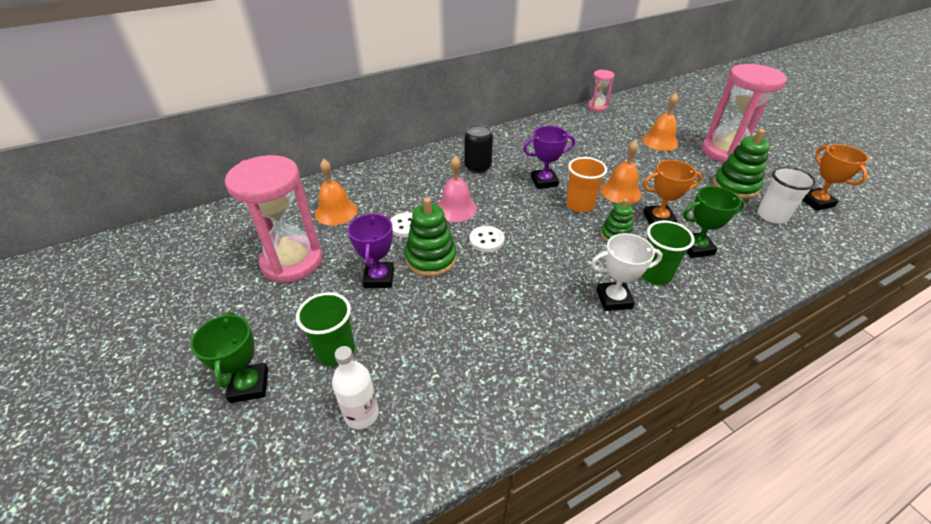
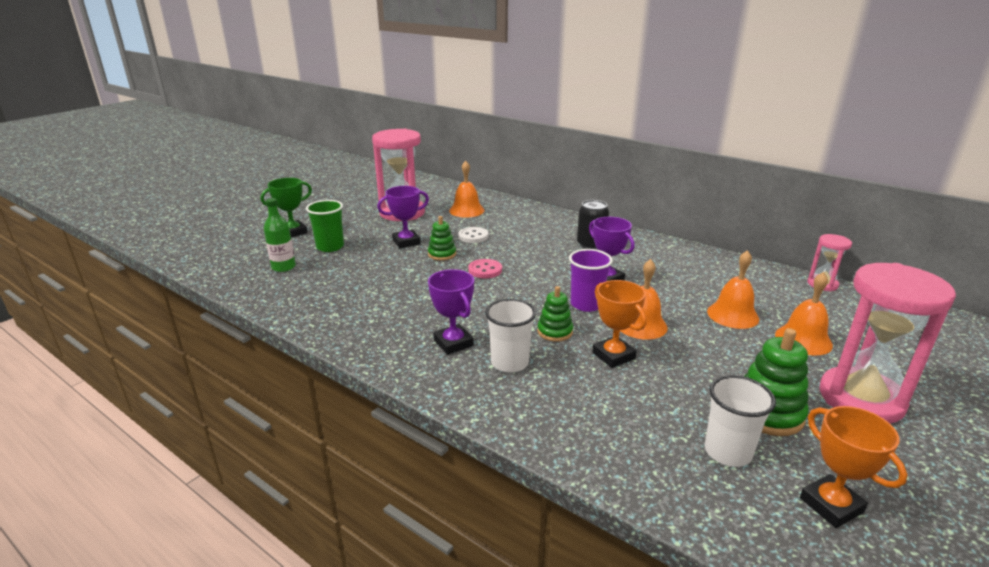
camera: 65 degrees right, 15 degrees down
(361, 414) = (283, 267): white bottle -> green bottle
(431, 259) = (442, 254): green stacking toy -> green stacking toy, size x0.63
(456, 208) = (516, 249): pink bell -> none
(486, 240) = (485, 270): white button -> pink button
(579, 205) = (586, 304): orange cup -> purple cup
(614, 299) = (453, 343): white trophy -> purple trophy
(621, 152) = (732, 315): none -> orange bell
(654, 274) = (509, 363): green cup -> white cup
(696, 248) = (582, 387): green trophy -> none
(816, 202) = (831, 505): orange trophy -> orange trophy turned 75 degrees counterclockwise

